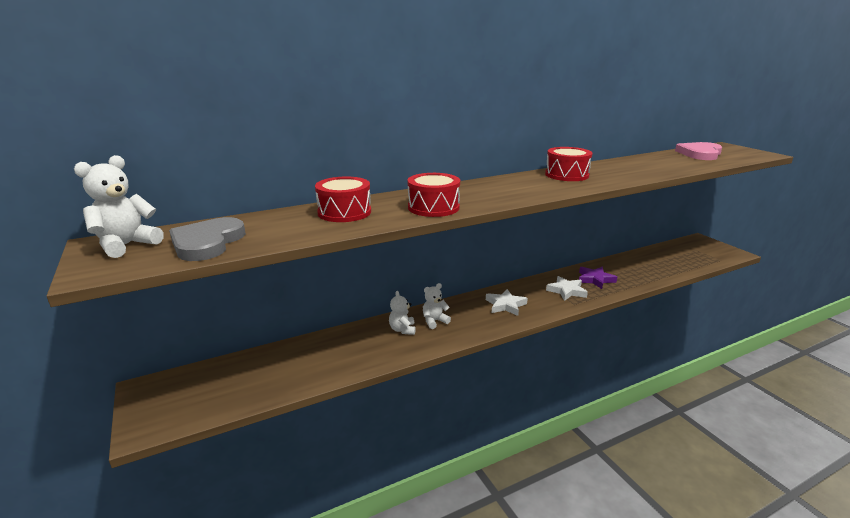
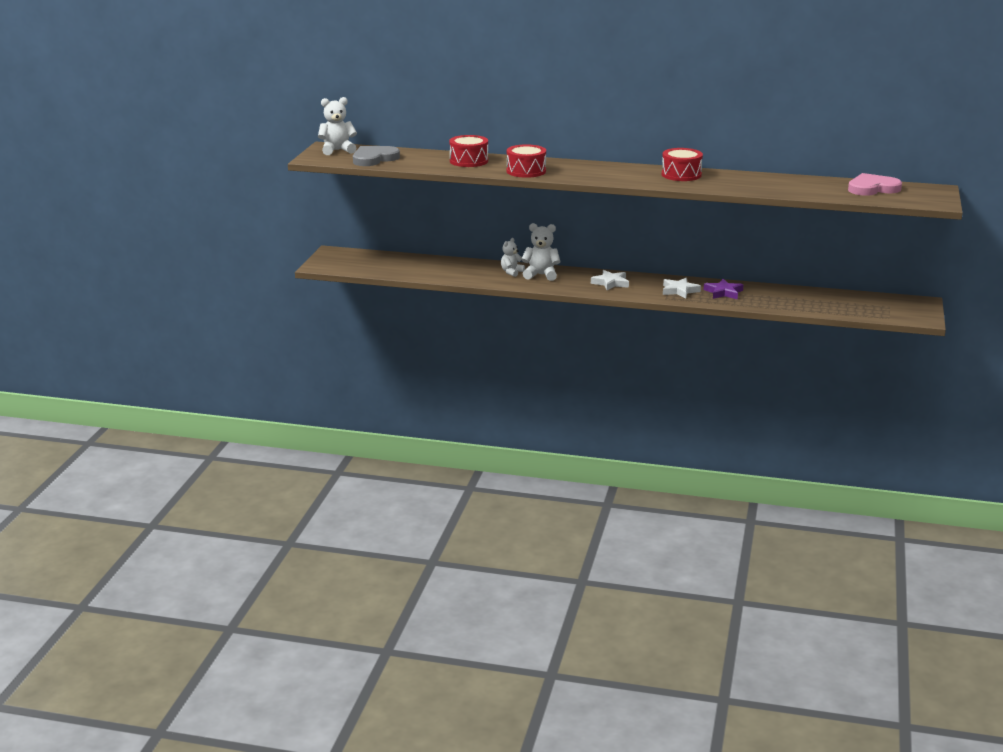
camera: 40 degrees right, 0 degrees up
(434, 321) = (541, 275): white teddy bear -> white teddy bear, size x1.52

